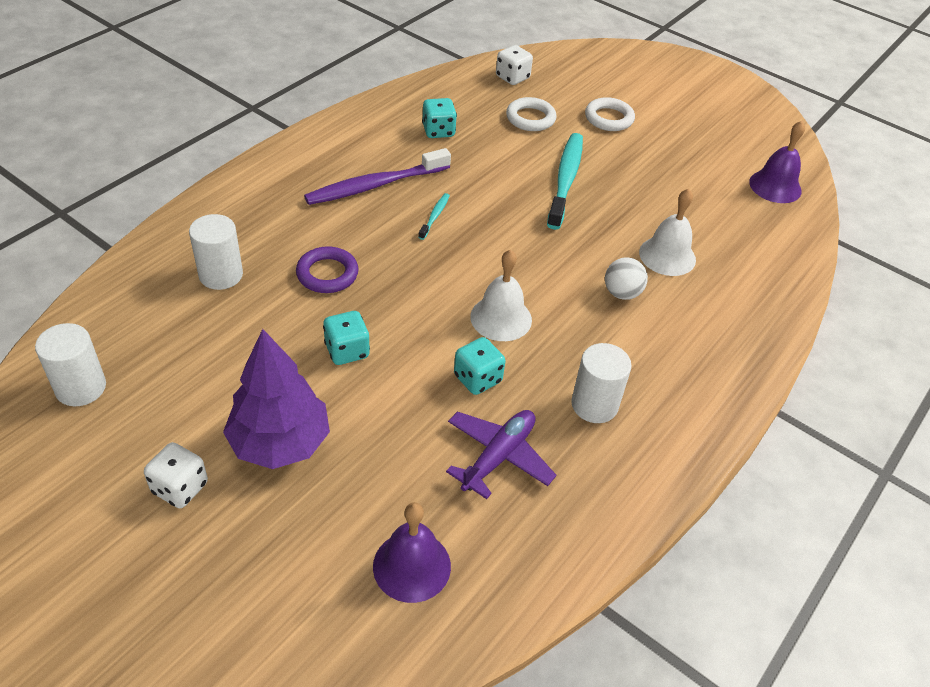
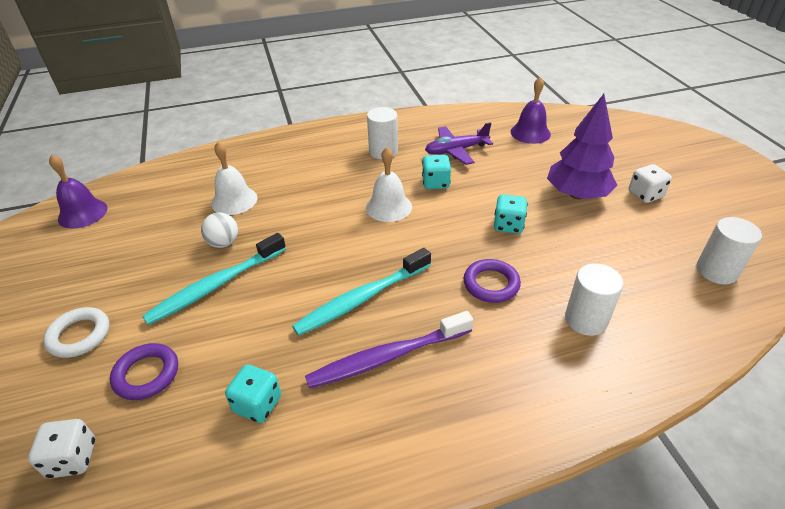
camera: 140 degrees left, 5 degrees down
(375, 185) = (387, 357): purple toothbrush -> purple toothbrush turned 150 degrees clockwise
(434, 216) = (362, 299): turquoise toothbrush -> turquoise toothbrush, size x2.19
(530, 118) = (146, 374): white ring -> purple ring
(622, 293) = (295, 192): white ball -> white ball (223, 243)

